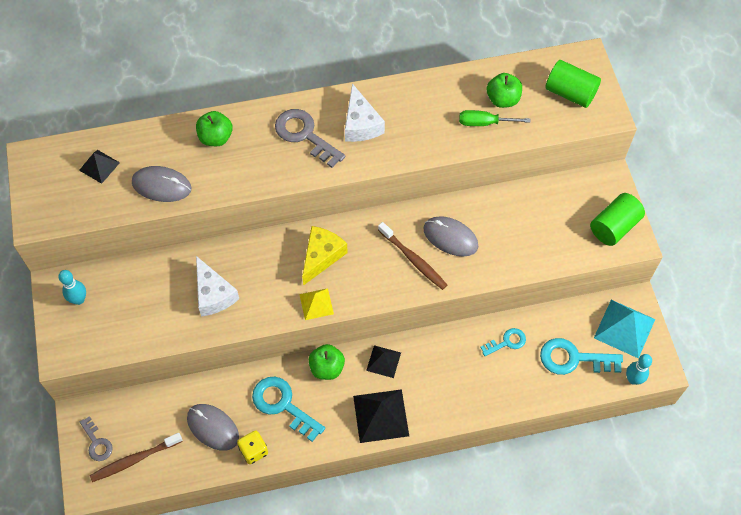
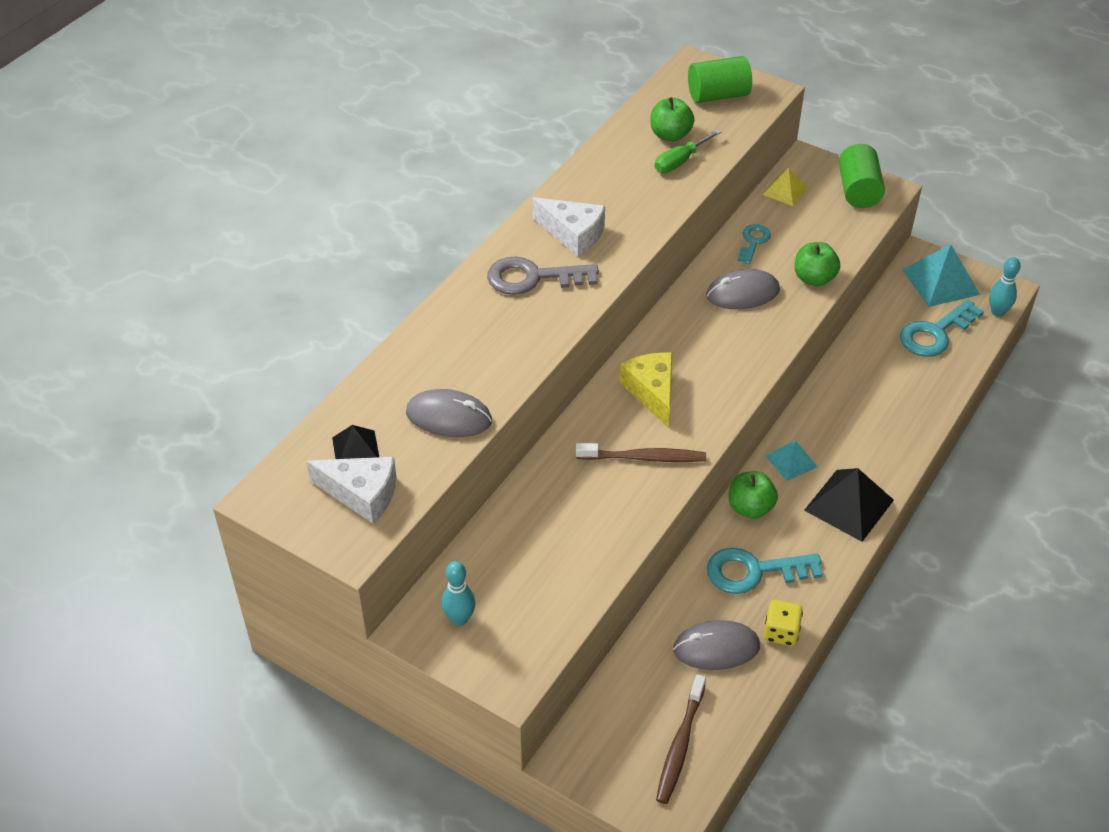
camera: 45 degrees left, 15 degrees down
(97, 443) = (621, 766): grey key -> none
(161, 186) = (449, 417): grey mouse -> grey mouse turned 45 degrees clockwise
(213, 294) = (594, 502): white cheese -> white cheese (362, 494)
(216, 138) = (447, 340): green apple -> green apple (814, 278)
(316, 304) = (701, 432): yellow pyramid -> yellow pyramid (785, 191)
(383, 361) = (791, 461): black pyramid -> turquoise pyramid
(413, 260) = (736, 333): brown toothbrush -> brown toothbrush (644, 458)
(507, 342) = (869, 363): turquoise key -> turquoise key (753, 241)

